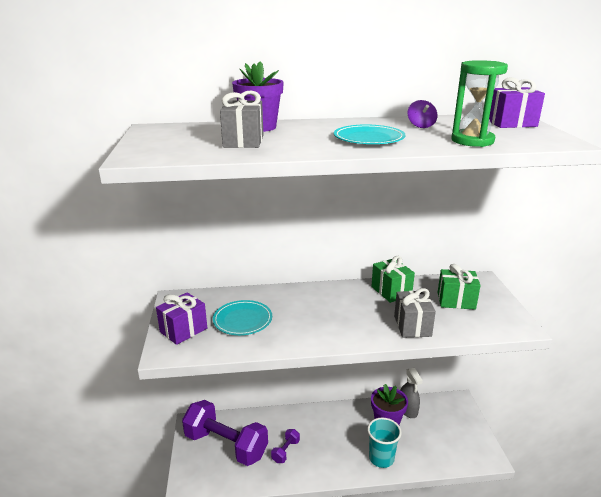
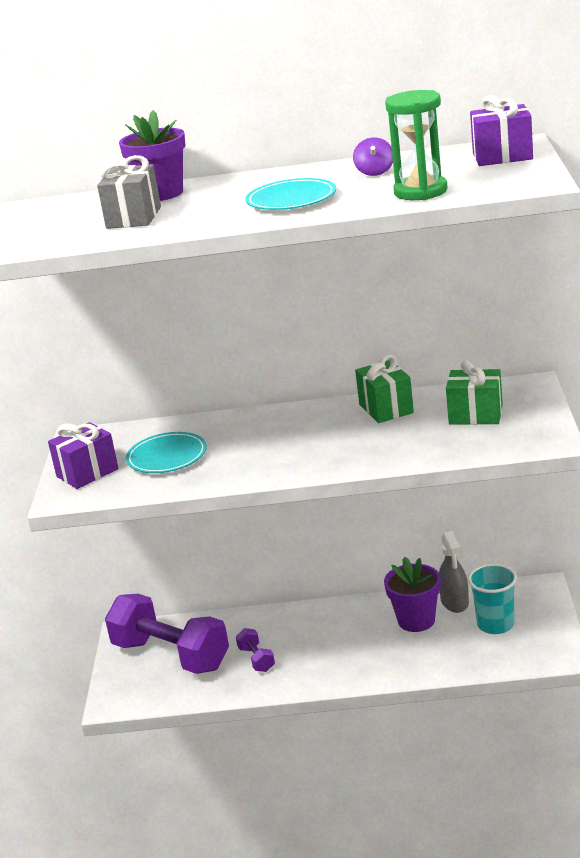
camera: 10 degrees right, 0 degrees up
(285, 451) = (256, 659): purple dumbbell -> purple dumbbell turned 60 degrees counterclockwise
(381, 458) = (396, 662): turquoise cup -> turquoise cup (495, 624)
(412, 326) = (397, 450): grey gift -> none

